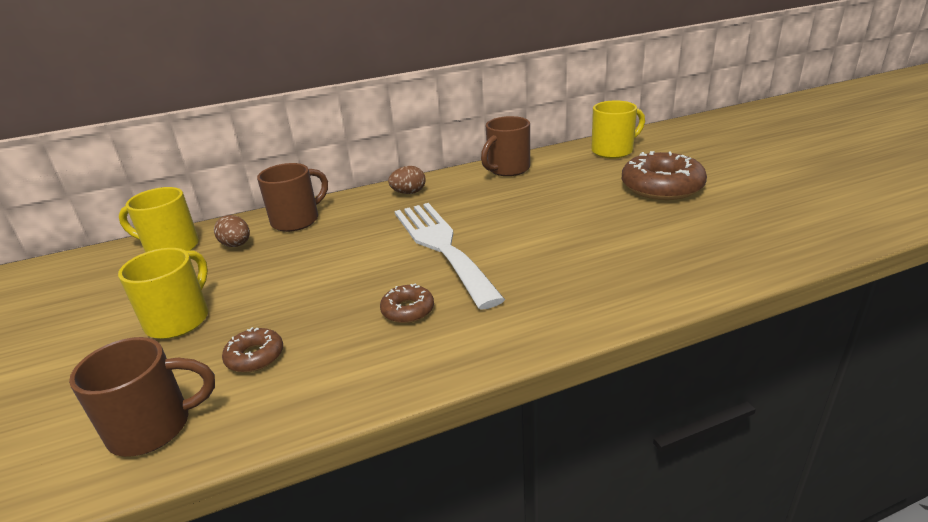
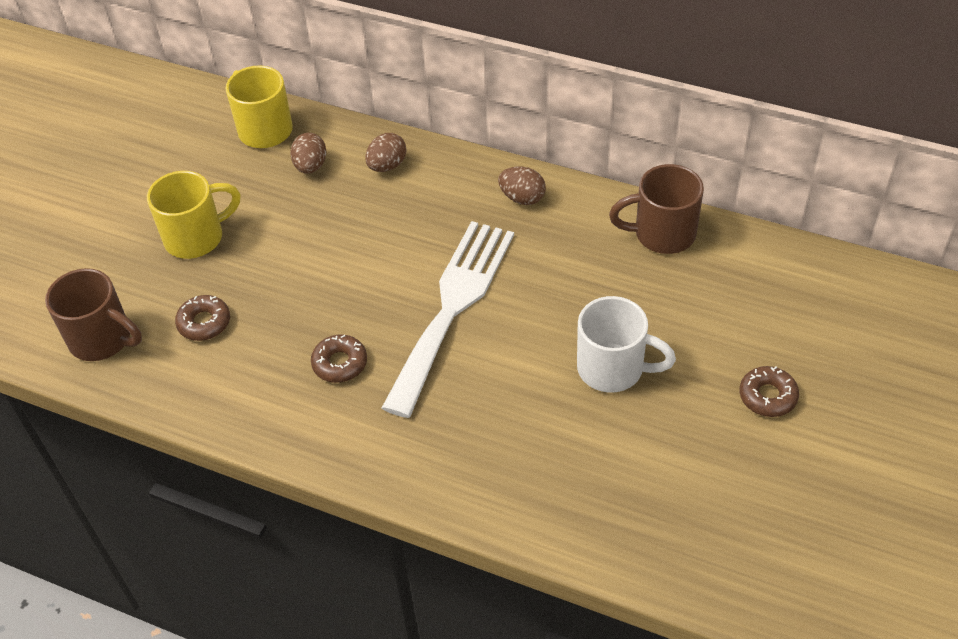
camera: 45 degrees right, 20 degrees up
(297, 220) = (387, 166): brown mug -> brown egg
(576, 218) = (613, 369): none -> white mug
(613, 151) = (822, 293): yellow mug -> none
(662, 187) = (767, 396): brown donut -> brown donut, size x0.50

